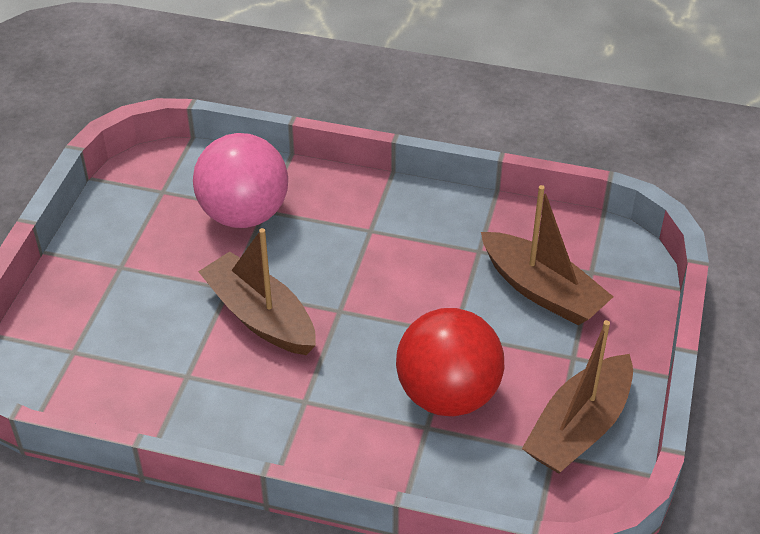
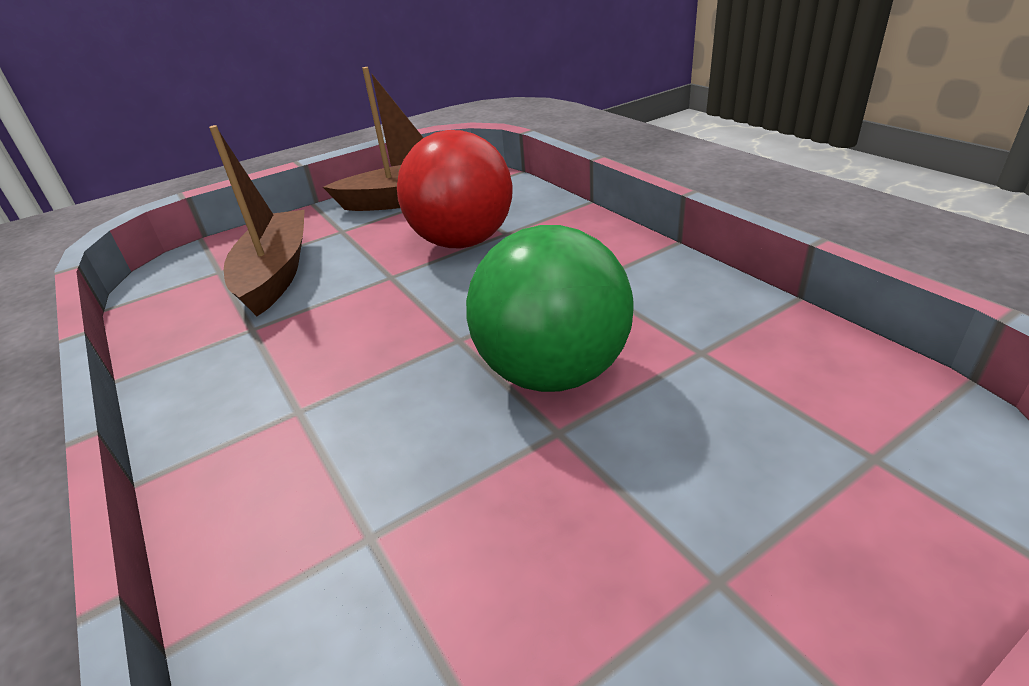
camera: 135 degrees left, 10 degrees down
(244, 214) = (408, 549): pink ball -> none
(260, 317) = (553, 372): brown boat -> green ball

